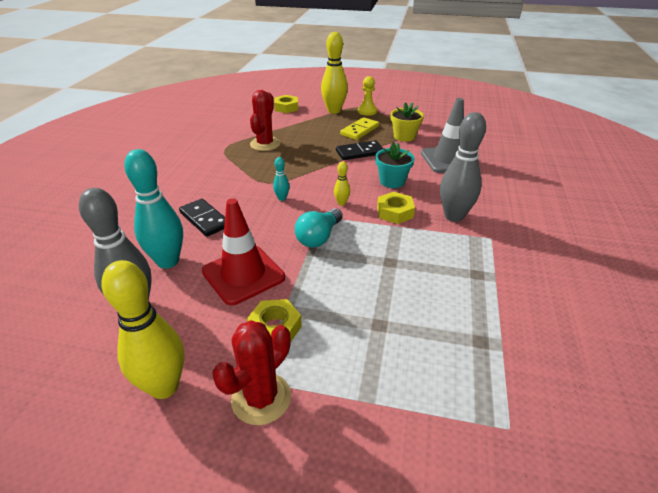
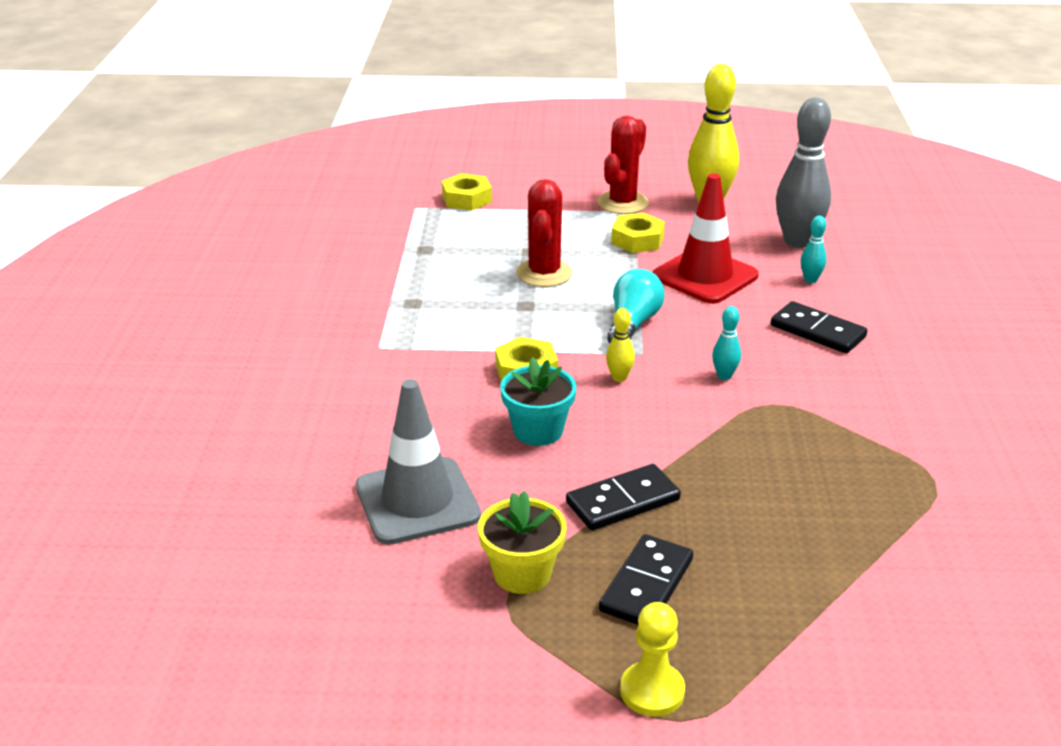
camera: 170 degrees right, 5 degrees down
(168, 261) = (810, 280): turquoise bowling pin -> turquoise bowling pin, size x0.45
(265, 144) = (855, 503): red cactus -> red cactus (544, 273)
(286, 108) = (919, 678): yellow nut -> yellow nut (466, 199)
(334, 111) = (759, 679): yellow bowling pin -> none
(360, 130) = (646, 585): yellow domino -> black domino
(454, 216) = (428, 374): grey bowling pin -> none

